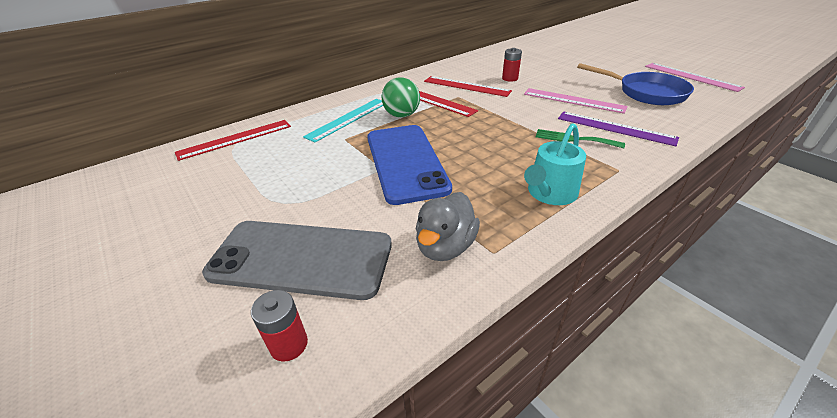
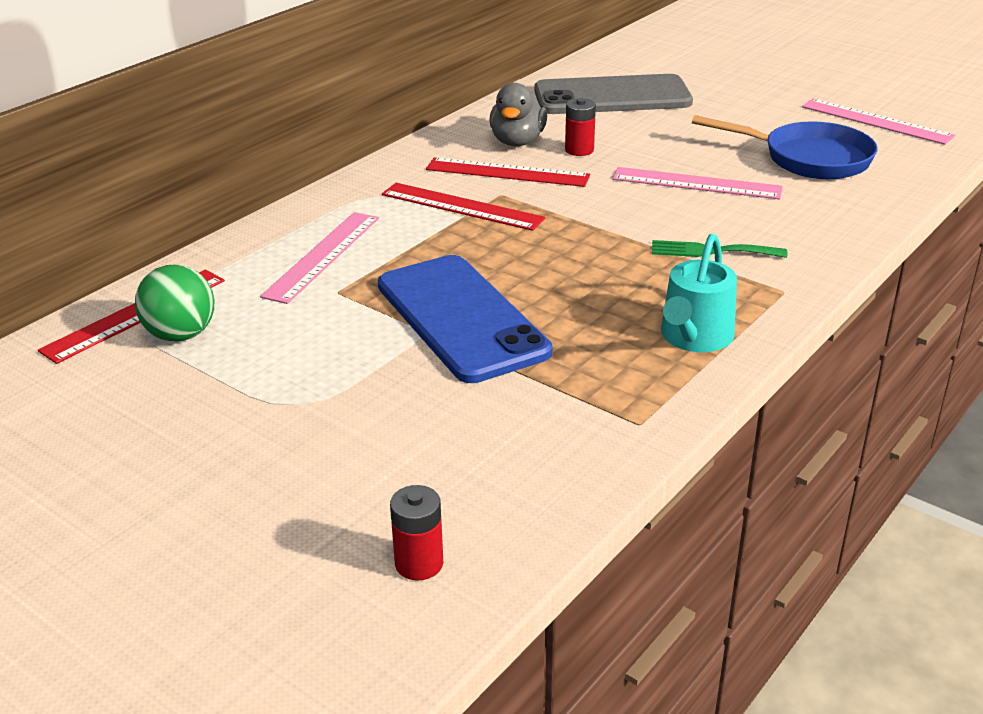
camera: 15 degrees left, 5 degrees down
(301, 259) = (374, 471): grey phone -> grey phone (612, 97)
(348, 119) = (323, 256): turquoise ruler -> pink ruler
(402, 115) = (416, 239): green ball -> green ball (181, 335)
(445, 247) = (572, 426): grey duck -> grey duck (517, 141)
(615, 128) = (769, 226): purple ruler -> none

